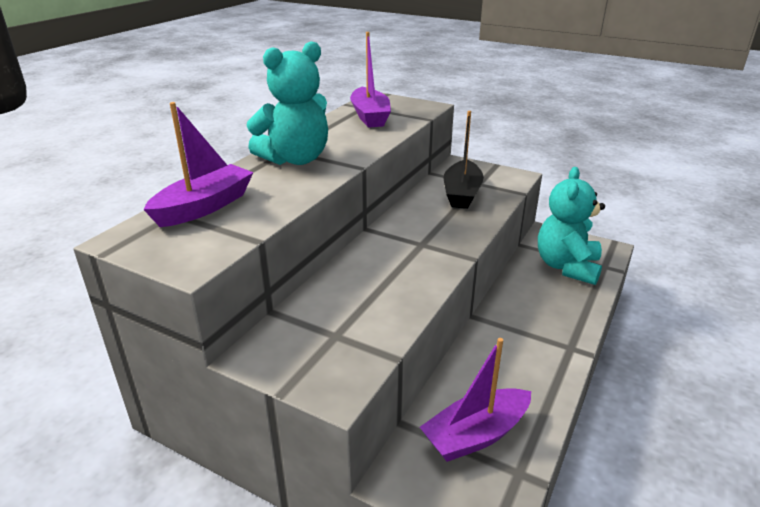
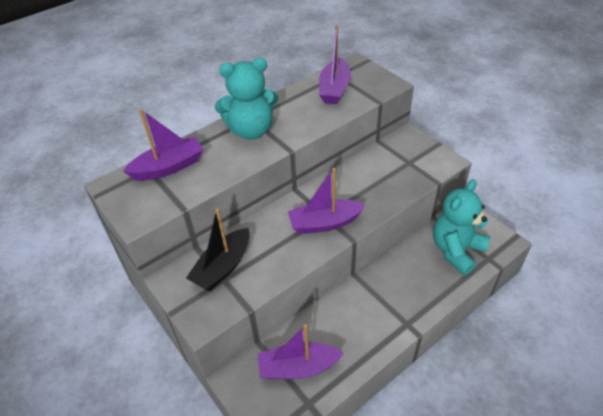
camera: 25 degrees right, 15 degrees up
(427, 250) = (324, 223): none -> purple boat
(462, 194) = (387, 171): black boat -> black boat (223, 267)

